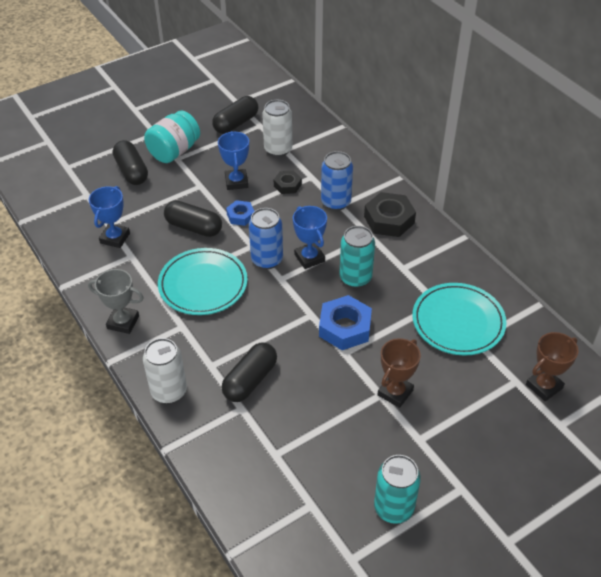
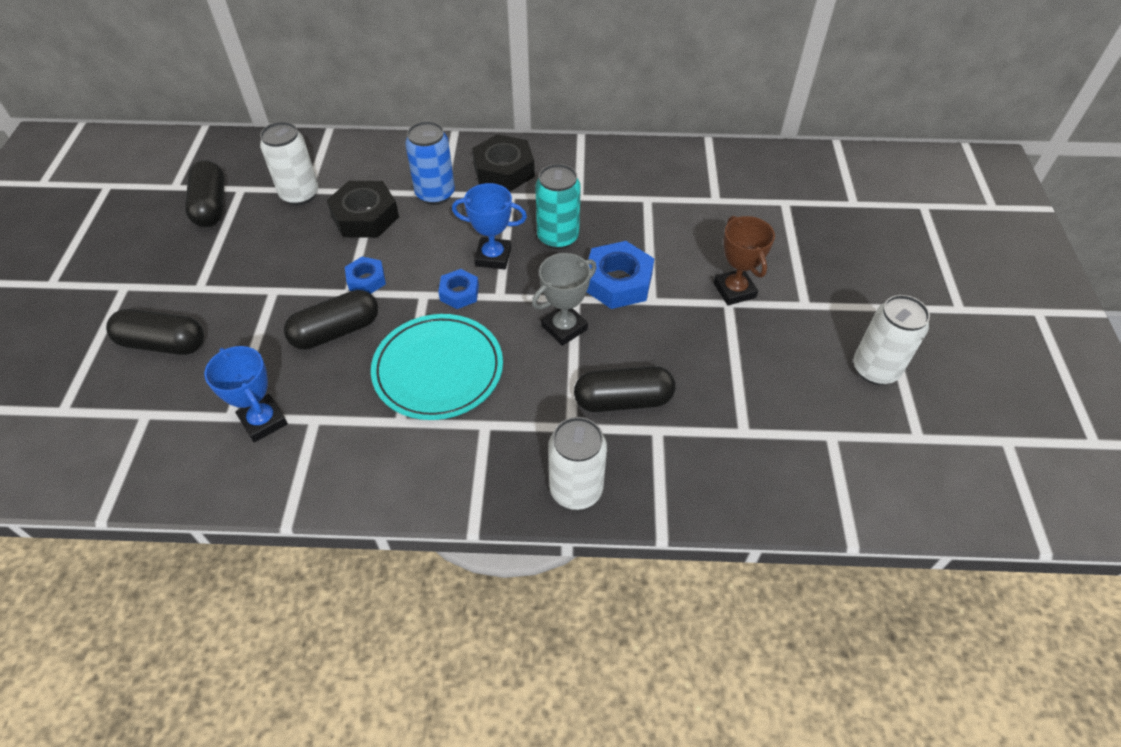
camera: 55 degrees left, 5 degrees up
(123, 322) = (420, 484): grey trophy -> grey trophy (564, 328)
(174, 151) = (183, 284): turquoise jar -> none
(236, 182) = (307, 255): blue trophy -> none
(250, 380) = (623, 400): black capsule -> black capsule turned 75 degrees counterclockwise
(267, 260) = (459, 293): blue can -> blue nut
(287, 185) = (365, 216): black nut -> black nut, size x1.75
(393, 508) = (875, 369): turquoise can -> white can
(458, 322) = (683, 198): turquoise plate -> none
(544, 386) = (804, 188): brown trophy -> none

